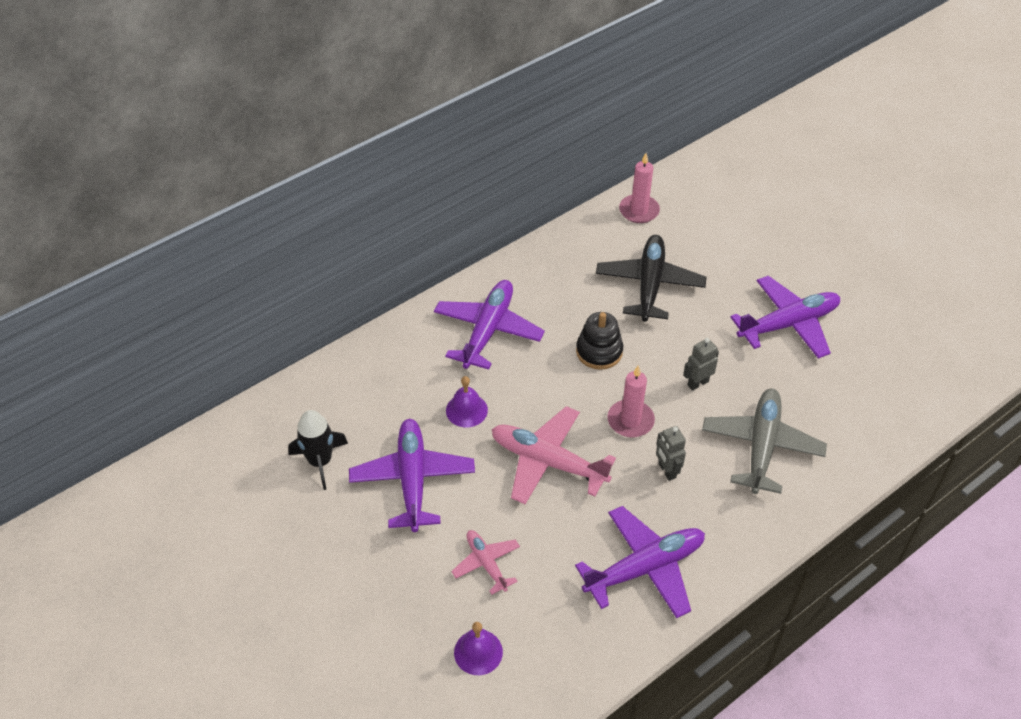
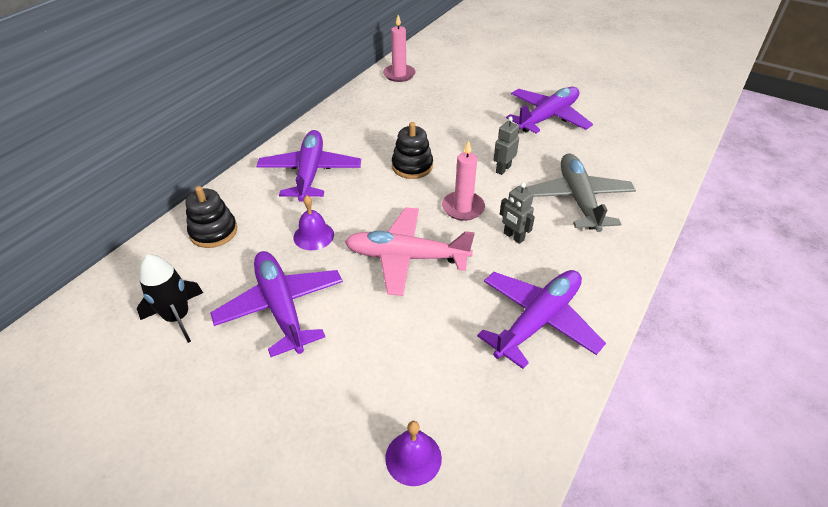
camera: 20 degrees left, 5 degrees down
(373, 377) = (213, 232): none -> black stacking toy
(486, 563) = (385, 363): pink plane -> none
(649, 284) = (430, 115): black plane -> none

